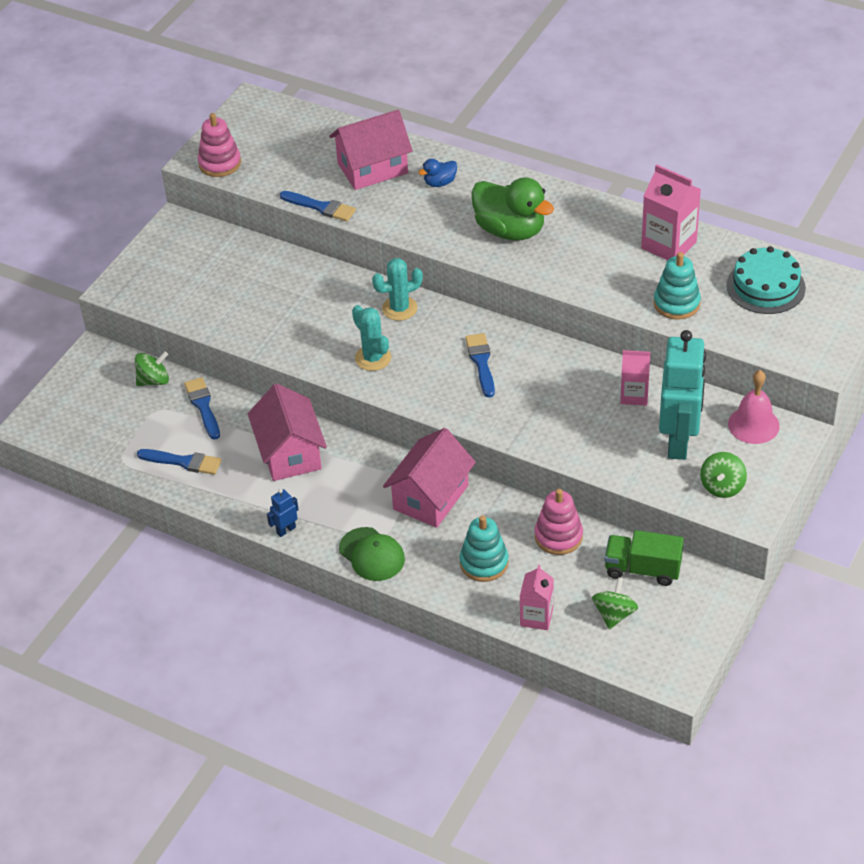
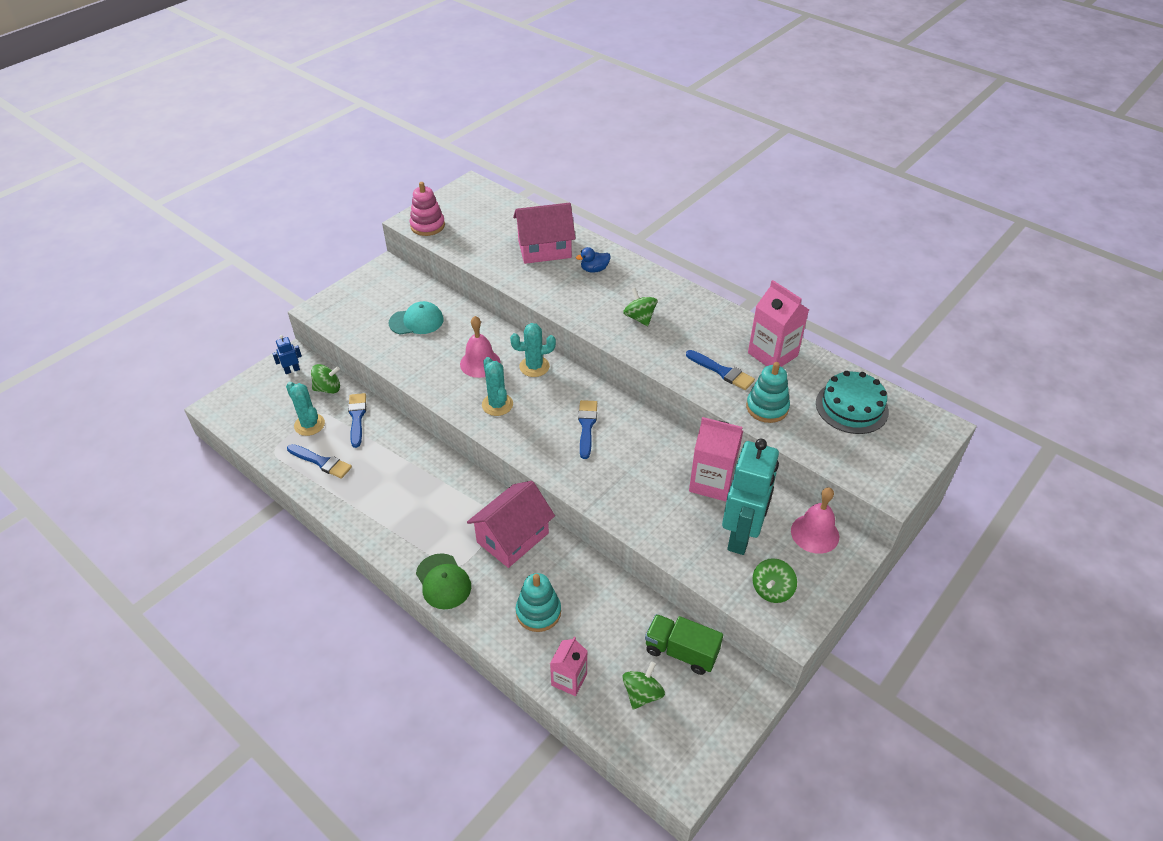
camera: 10 degrees right, 0 degrees up
(150, 425) = (309, 425): none -> turquoise cactus
(241, 281) = (416, 321): none -> turquoise cap
(286, 530) = (379, 542): blue robot -> blue robot (292, 370)
(290, 453) = (410, 472): pink house -> none
(321, 207) = (492, 272): blue brush -> blue brush (722, 371)
(335, 316) = (480, 363): none -> pink bell
(510, 230) = (639, 318): green duck -> green spinning top
(558, 536) = (613, 600): pink stacking toy -> none
(634, 395) = (712, 482): pink carton -> pink carton, size x1.57

